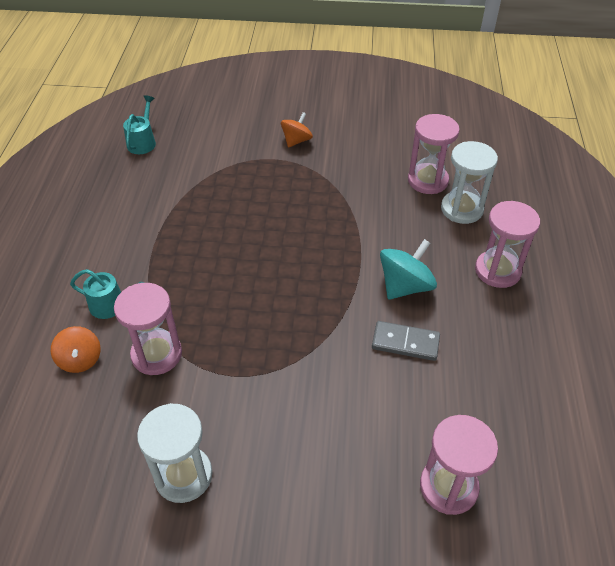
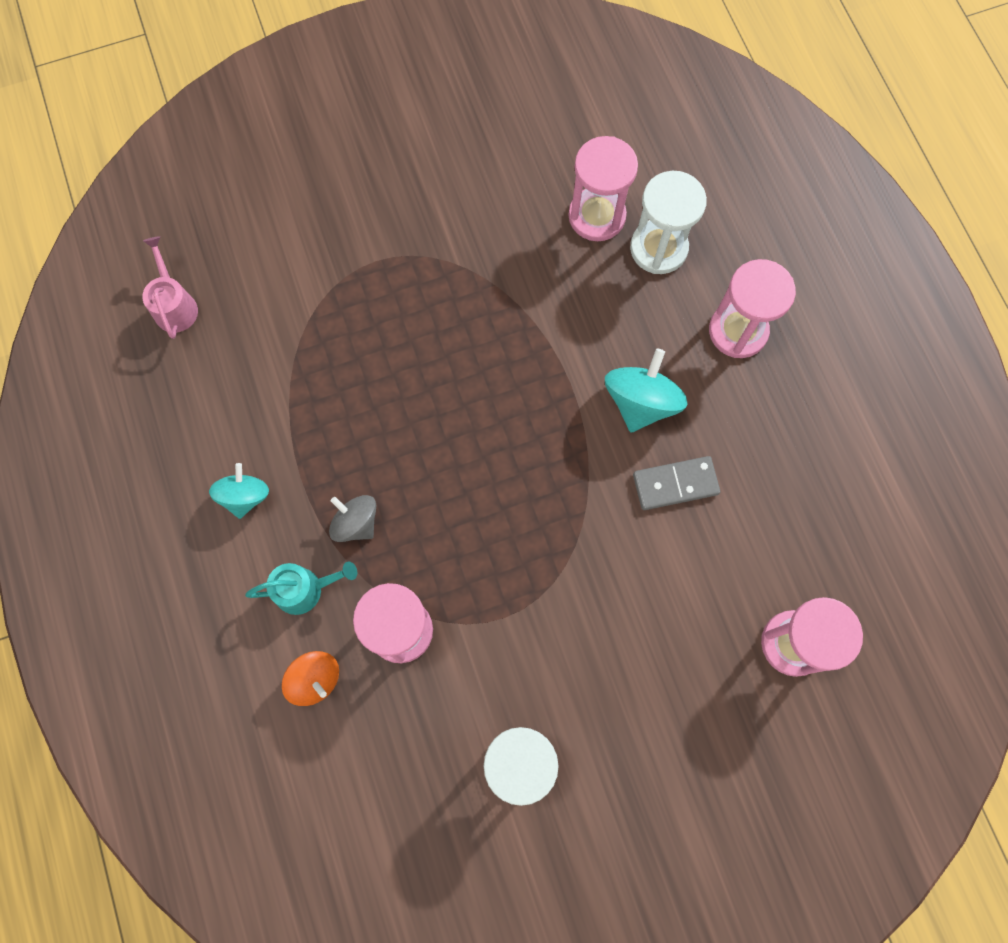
camera: 25 degrees left, 25 degrees up
(113, 243) = (245, 496): none -> turquoise spinning top
(143, 142) = (174, 305): turquoise watering can -> pink watering can
(170, 282) = (356, 523): none -> grey spinning top
(296, 141) = (390, 214): orange spinning top -> none

